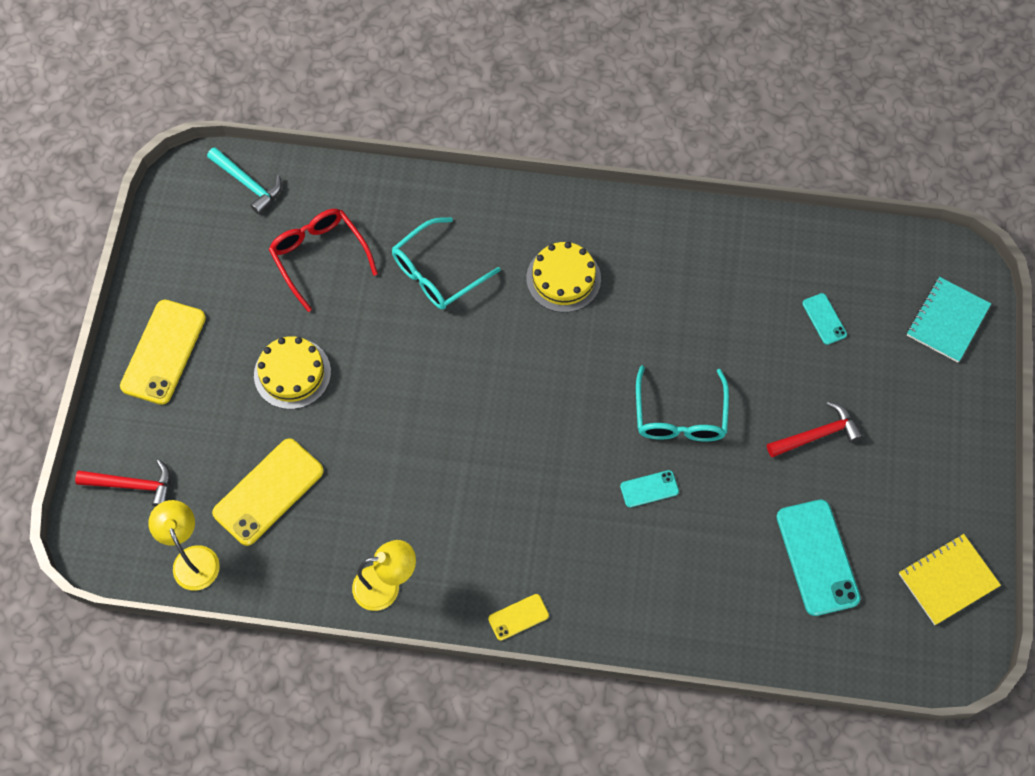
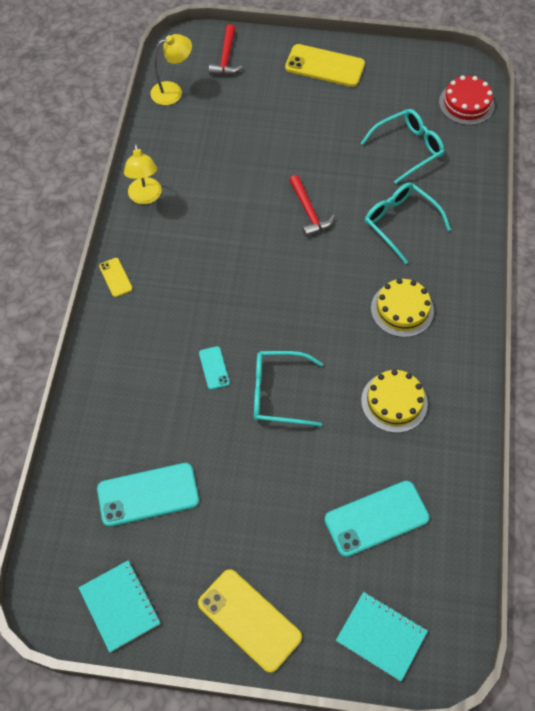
camera: 90 degrees right, 5 degrees down
(248, 184) = (466, 103): turquoise hammer -> red cake
(268, 492) = (219, 128): yellow phone -> yellow phone (249, 620)
(292, 373) = (310, 137): yellow cake -> yellow cake (394, 402)
(319, 256) = (408, 148): red glasses -> turquoise glasses
(817, 435) = (261, 503): red hammer -> red hammer (308, 211)
(824, 319) = (376, 518): turquoise phone -> turquoise phone, size x2.01
(948, 580) = (120, 606): yellow notebook -> turquoise notebook

